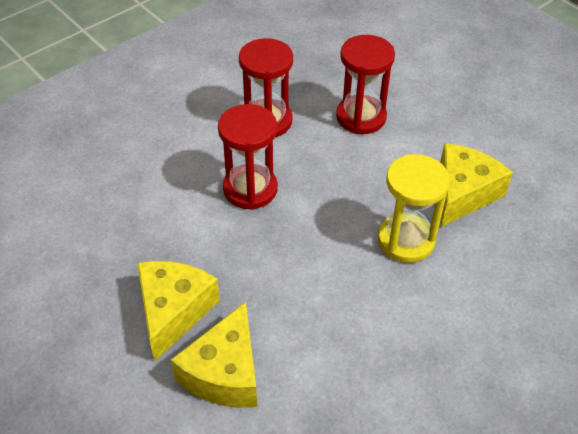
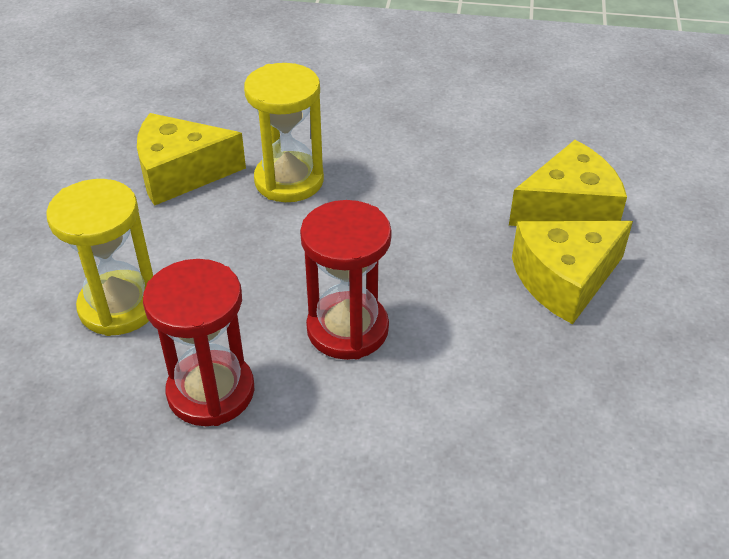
camera: 130 degrees left, 5 degrees down
(361, 117) = (119, 306): red hourglass -> yellow hourglass

